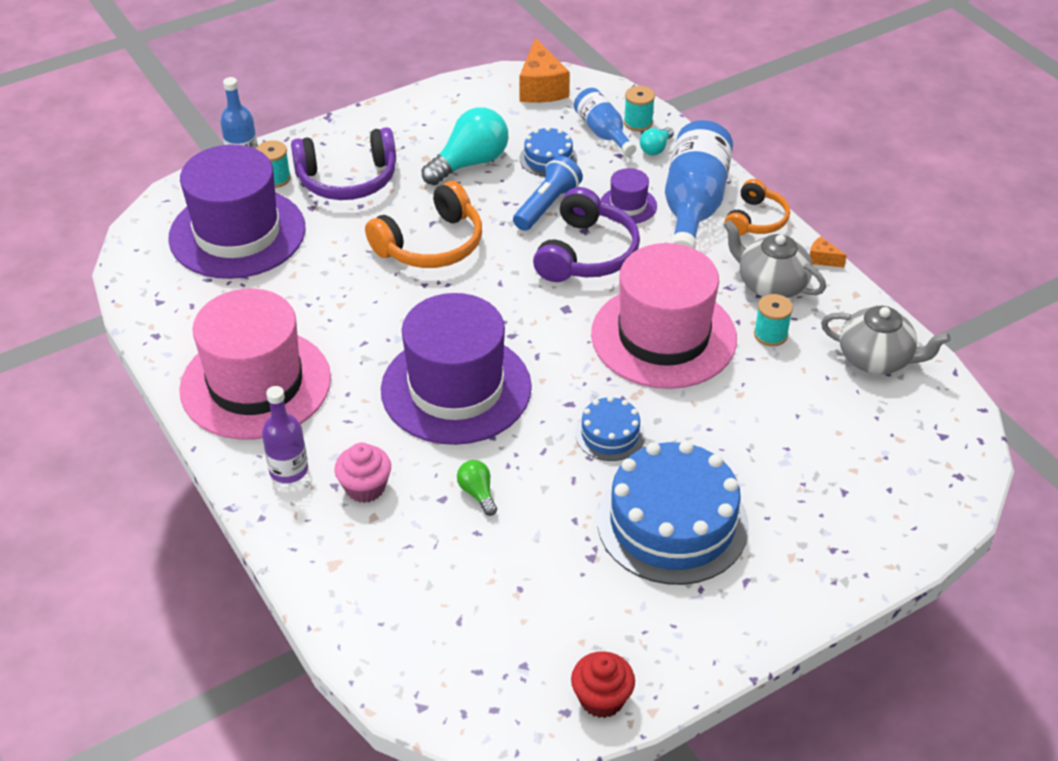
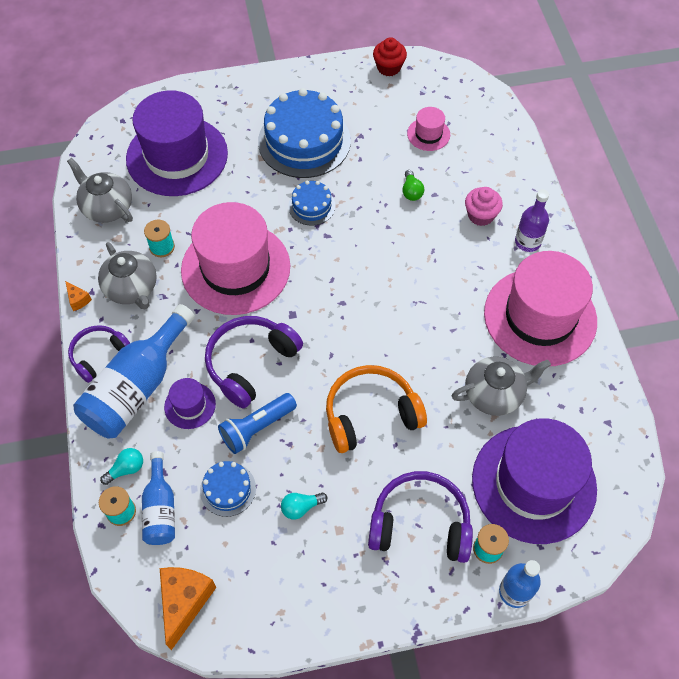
camera: 160 degrees left, 15 degrees up
(296, 294) = (494, 394): none -> grey teapot
(456, 388) = (398, 270): purple hat -> purple hat (177, 156)
(470, 163) = (301, 507): turquoise light bulb -> turquoise light bulb, size x0.49
(485, 591) = (428, 134): none -> pink hat
(756, 220) = (99, 355): orange headphones -> purple headphones

